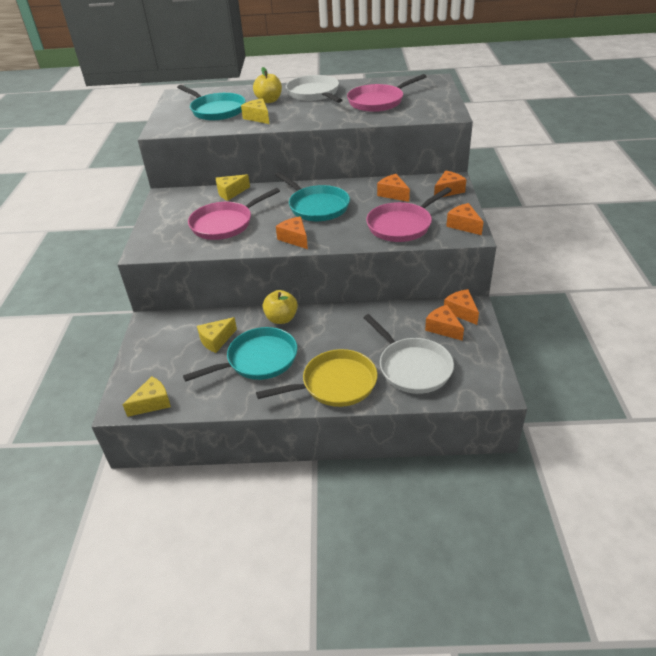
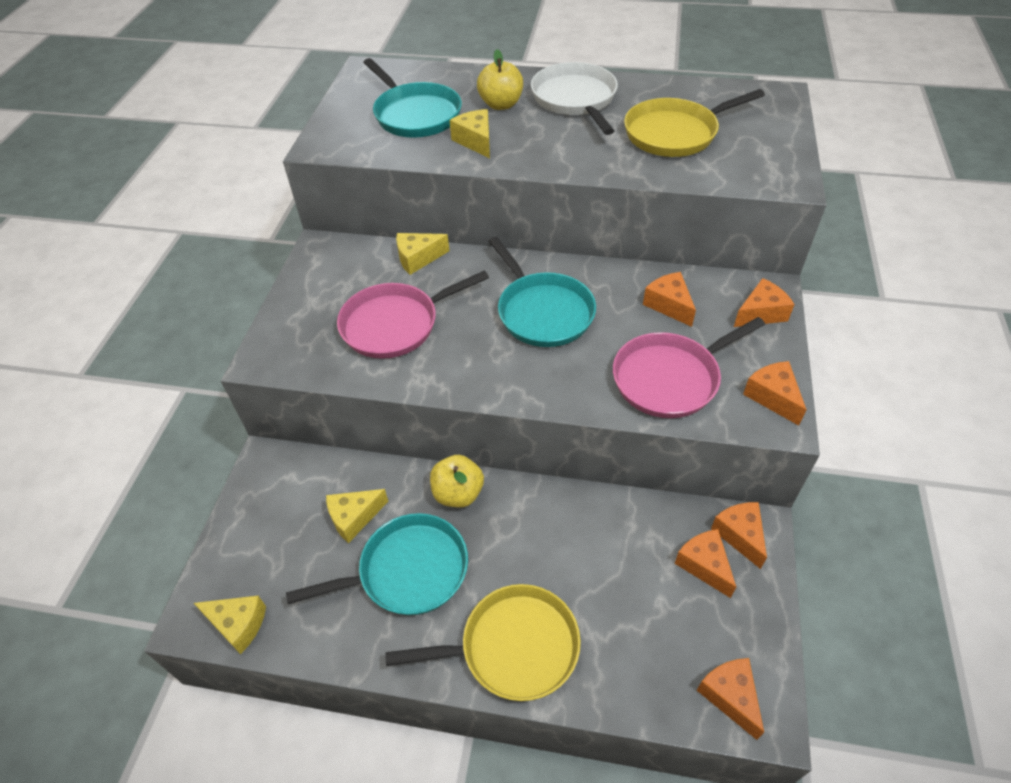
camera: 10 degrees right, 10 degrees up
(152, 403) = (238, 625): yellow cheese -> yellow cheese turned 45 degrees clockwise
(295, 238) = (495, 376): orange cheese -> orange cheese (730, 696)
(378, 102) = (675, 133): pink pan -> yellow pan
(412, 367) = (640, 638): white pan -> none

